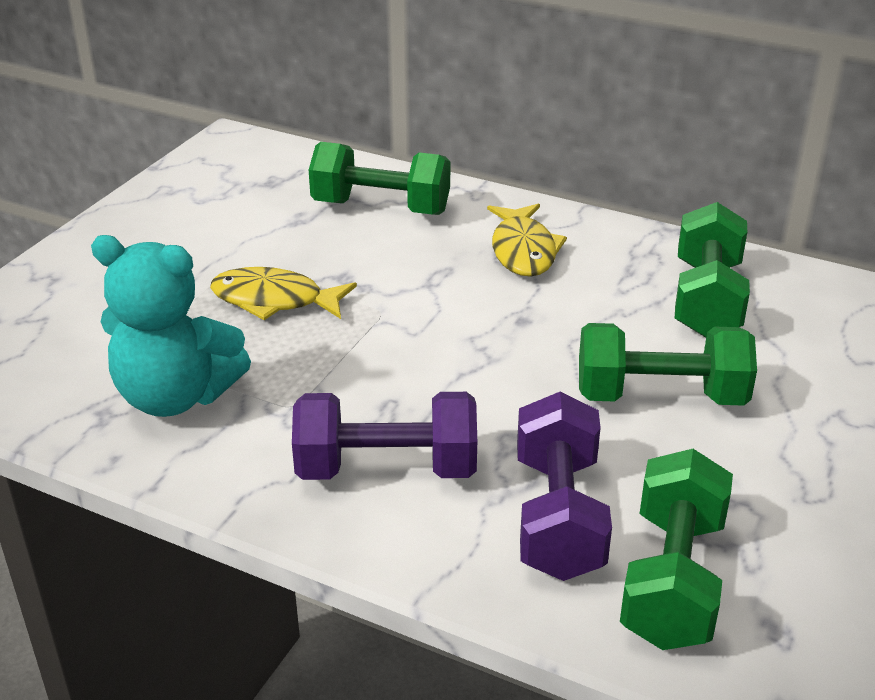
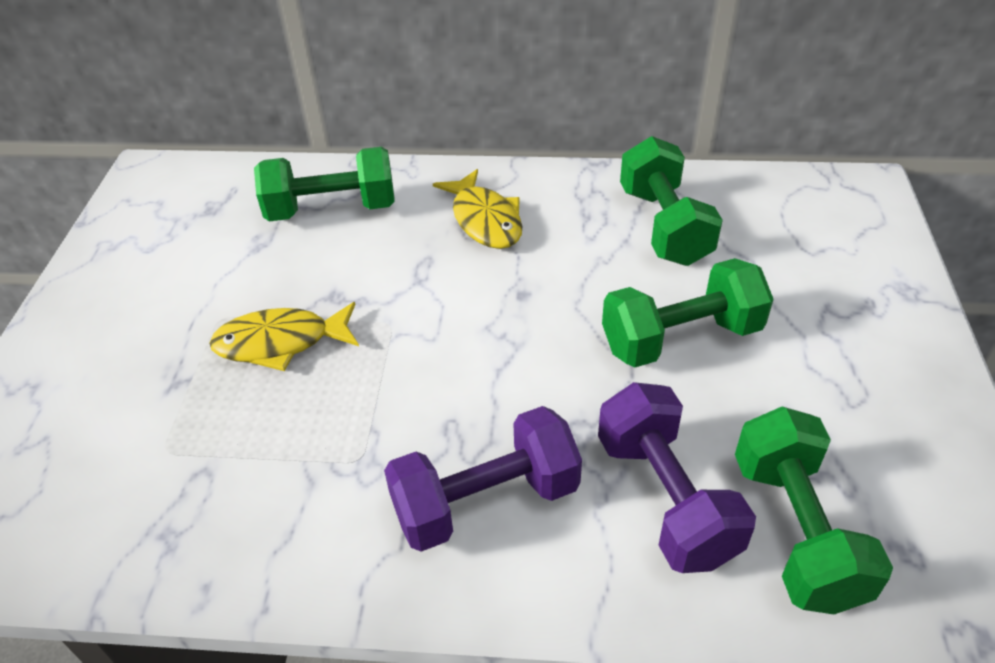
camera: 20 degrees left, 10 degrees up
(176, 396) = (235, 488): turquoise teddy bear -> none

